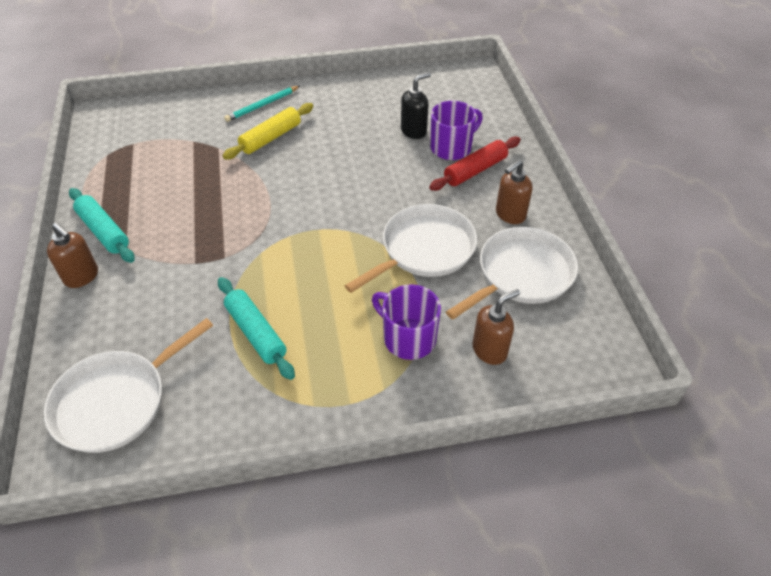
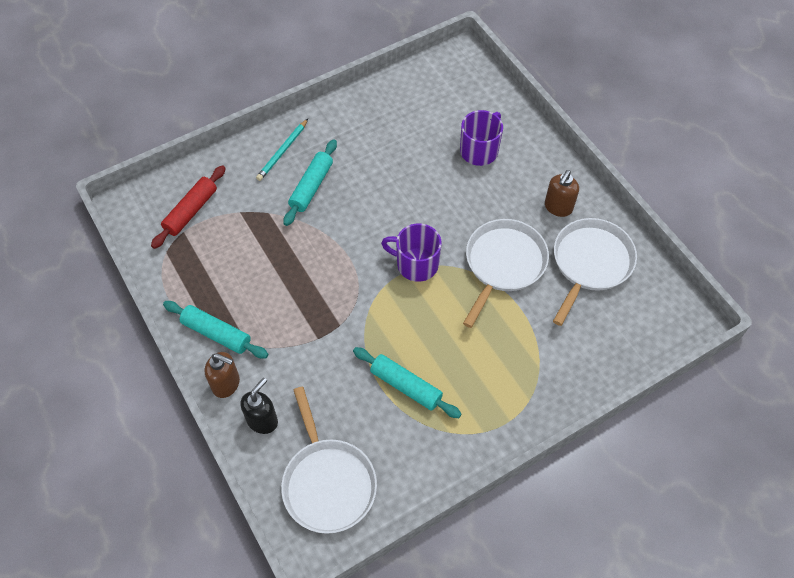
camera: 20 degrees left, 10 degrees up
(116, 402) = (328, 483): white pan -> white pan turned 45 degrees counterclockwise
(271, 138) = (311, 187): yellow rolling pin -> turquoise rolling pin
(408, 338) = (527, 350): purple mug -> purple mug (416, 264)
(414, 131) = (438, 141): black soap dispenser -> black soap dispenser (262, 420)
(475, 170) = (510, 170): red rolling pin -> red rolling pin (191, 211)
(490, 350) = (594, 340): brown soap dispenser -> none

